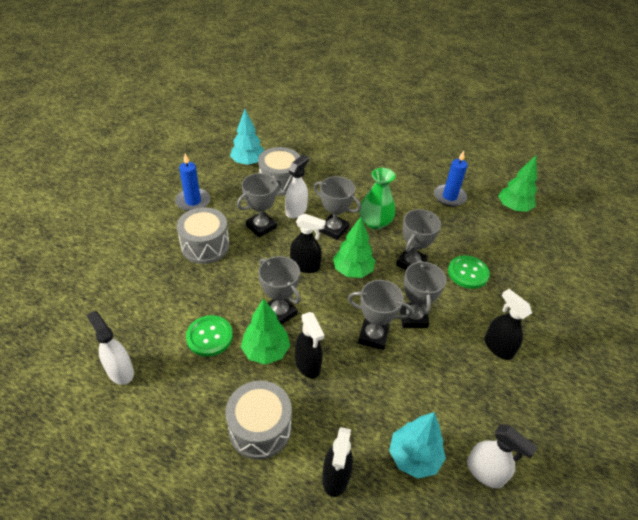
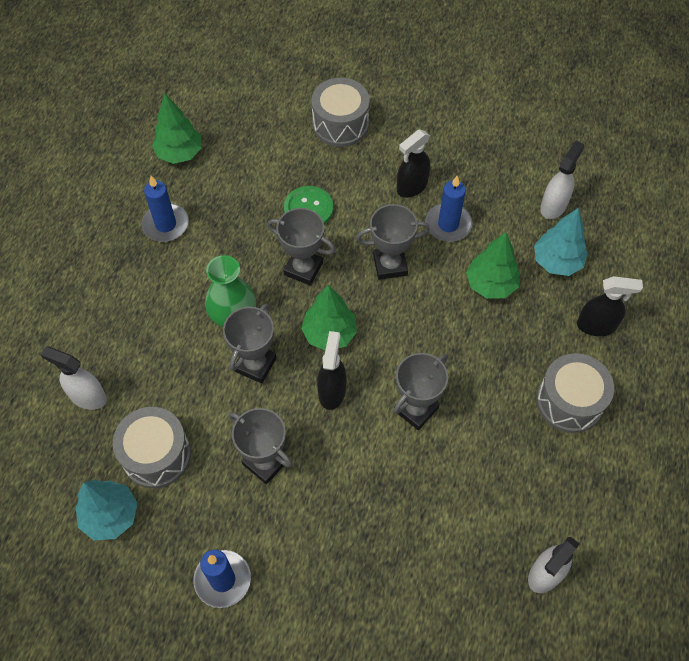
camera: 95 degrees left, 15 degrees up
(205, 246) = (318, 532): grey drum -> grey drum (340, 124)
(209, 336) = (471, 483): green button -> none
(266, 351) = (475, 414): green tree -> green tree (491, 284)
(296, 210) = (223, 420): white spray bottle -> white spray bottle (87, 396)
(308, 364) = (481, 367): black spray bottle -> none
(373, 336) = (426, 304): grey trophy -> none
(457, 368) = (448, 224): none -> blue candle

